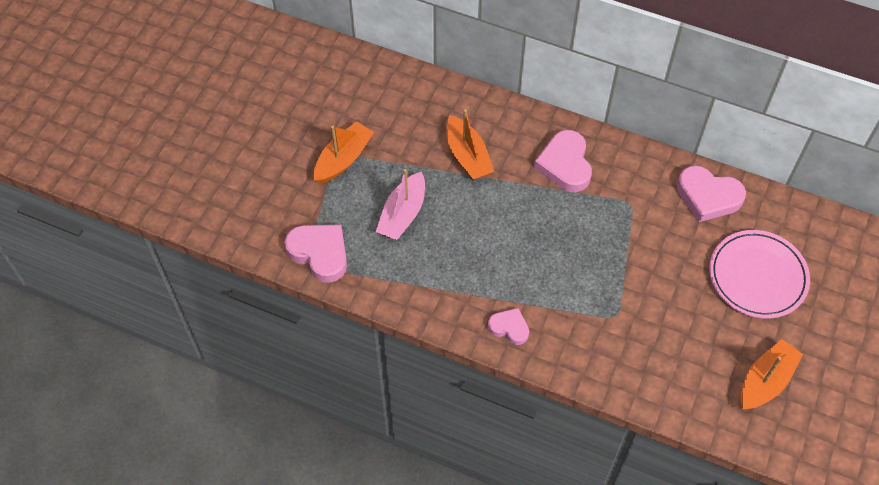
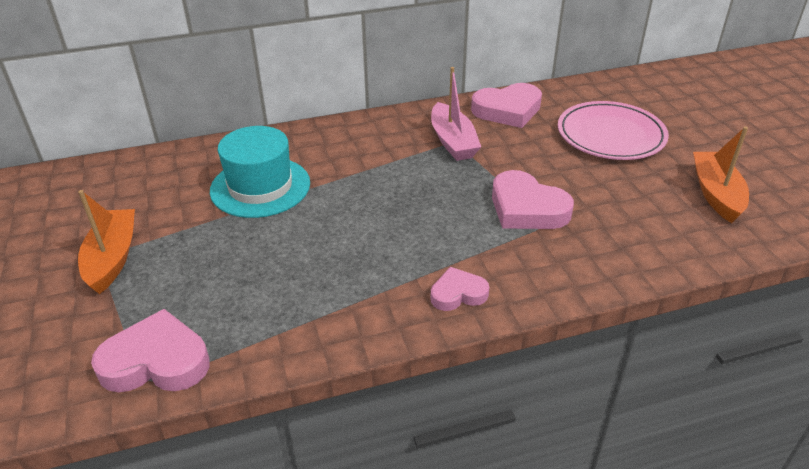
camera: 40 degrees left, 20 degrees down
(403, 214) = (233, 266): pink boat -> pink boat (453, 141)
(467, 156) = (260, 187): orange boat -> turquoise hat
(565, 164) = (364, 148): pink heart -> pink heart (527, 208)

